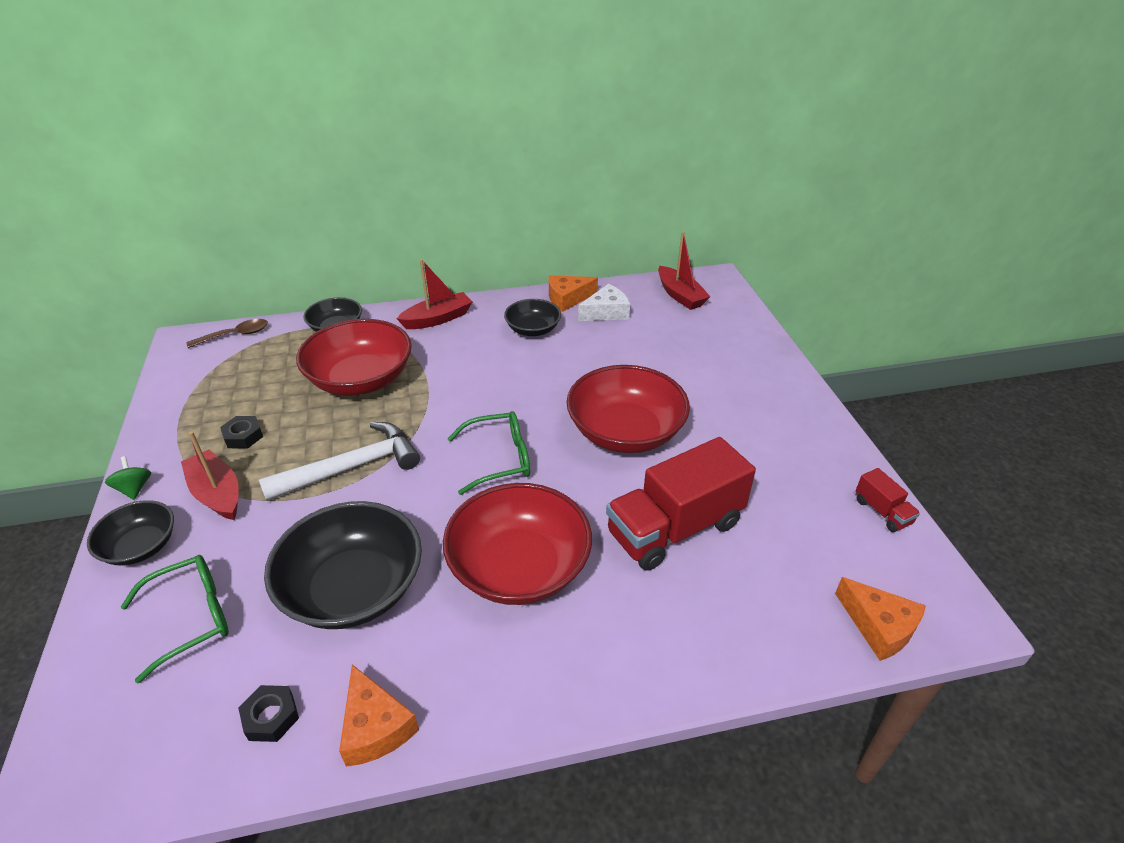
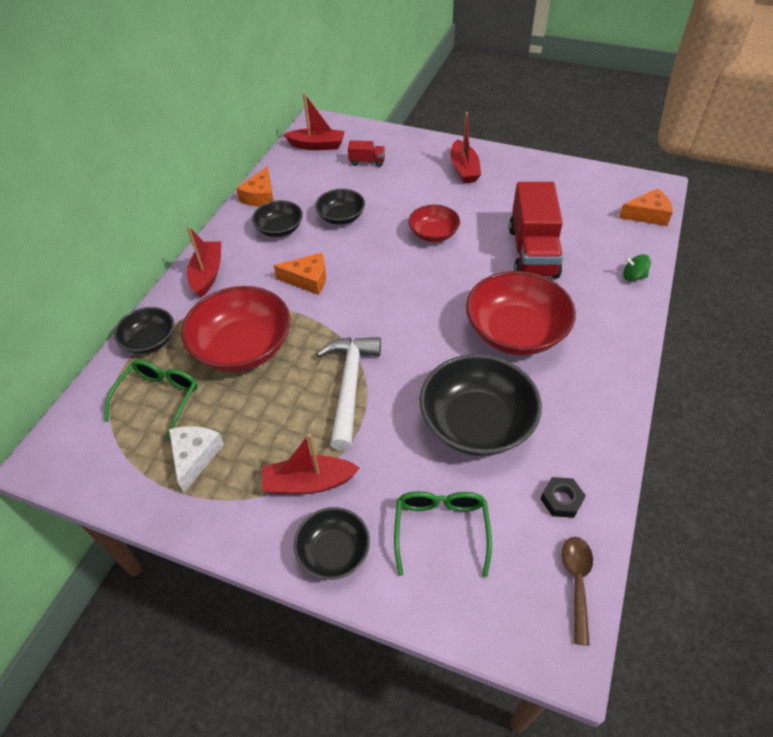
camera: 55 degrees left, 10 degrees up
(134, 489) = (251, 544): green spinning top -> green spinning top (633, 276)
(235, 335) = (79, 417): brown spoon -> brown spoon (577, 582)
(243, 436) = (247, 447): black nut -> none
(375, 727) = (598, 446): orange cheese -> orange cheese (308, 279)
(500, 459) = (409, 302): green glasses -> green glasses (159, 398)
(587, 357) = (341, 217): none -> black bowl
(606, 312) = (298, 186): white cheese -> white cheese (195, 457)
(625, 432) = (433, 234): red bowl -> red bowl, size x0.56
(764, 409) = (464, 169): none -> red boat
(882, 511) = (576, 172): red truck -> red truck (367, 162)

